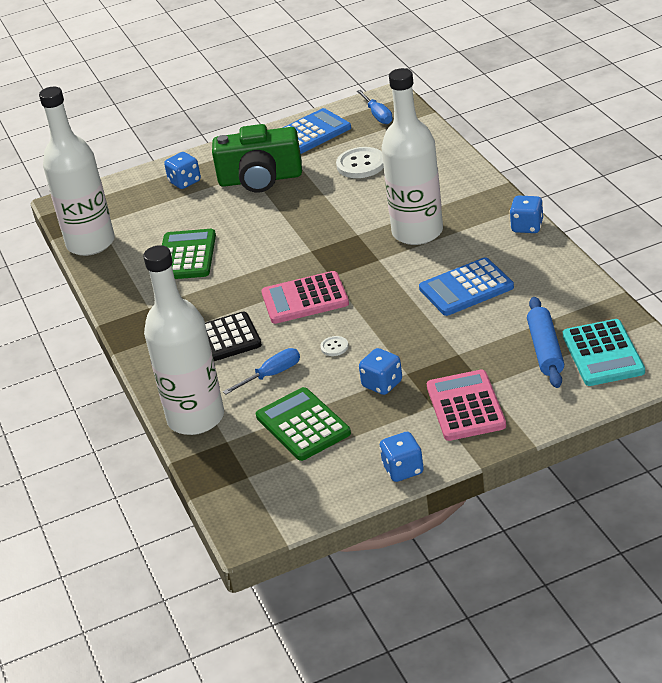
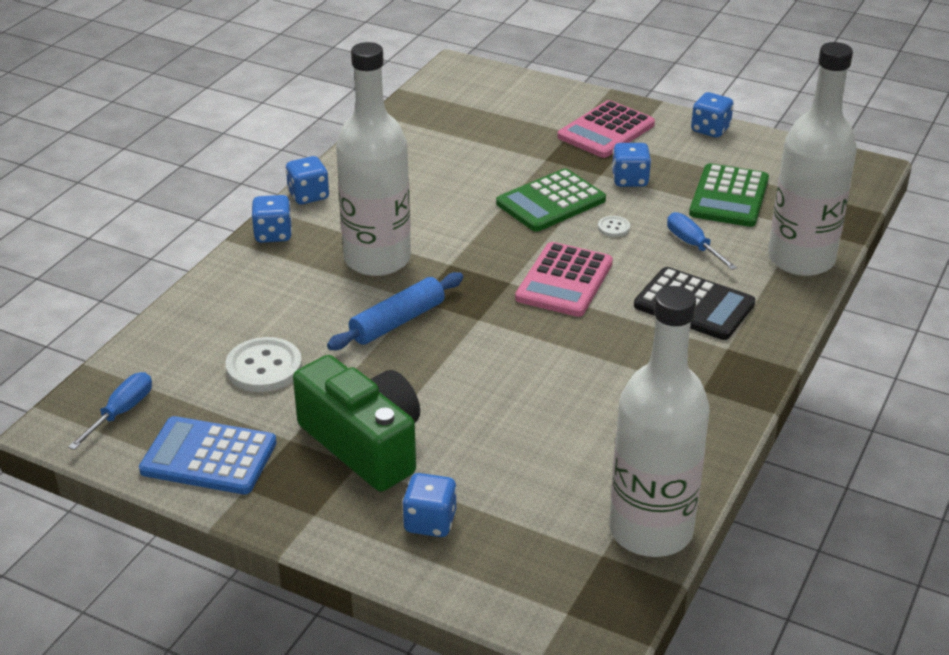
camera: 135 degrees left, 0 degrees up
(186, 256) = (584, 415): green calculator -> green calculator (550, 202)
(272, 374) = (692, 245): blue screwdriver -> blue screwdriver turned 45 degrees clockwise
(305, 299) = (564, 281): pink calculator -> pink calculator turned 75 degrees clockwise
(466, 288) = (446, 191): blue calculator -> none
(493, 200) = (273, 234): none -> blue dice
(545, 350) = (492, 121): blue rolling pin -> blue rolling pin (397, 321)
(603, 354) = (469, 96): turquoise calculator -> none

